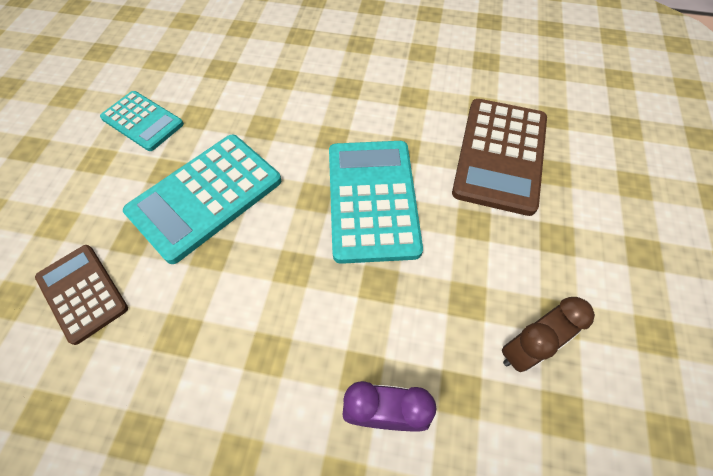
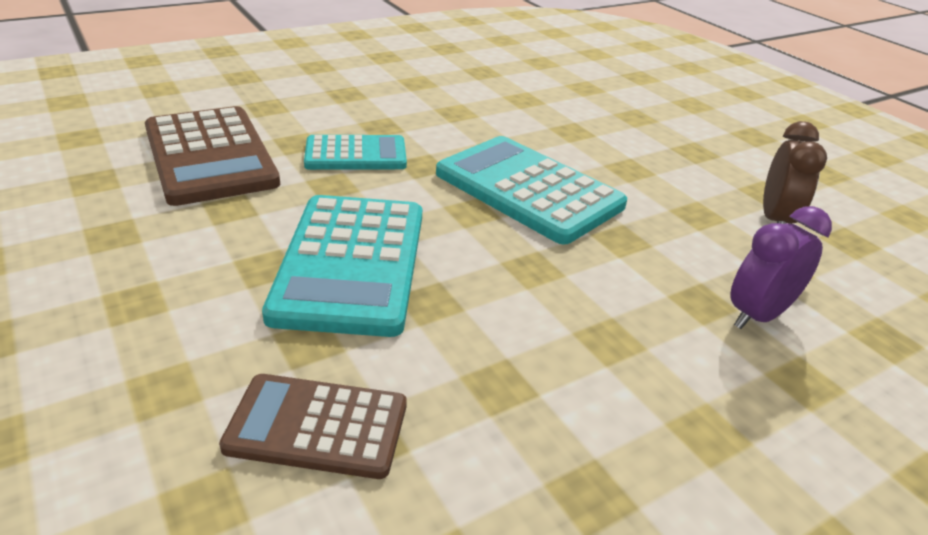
camera: 45 degrees left, 25 degrees down
(142, 121) = (156, 239): turquoise calculator -> turquoise calculator (356, 154)
(500, 155) = (583, 122): brown calculator -> brown calculator (210, 156)

